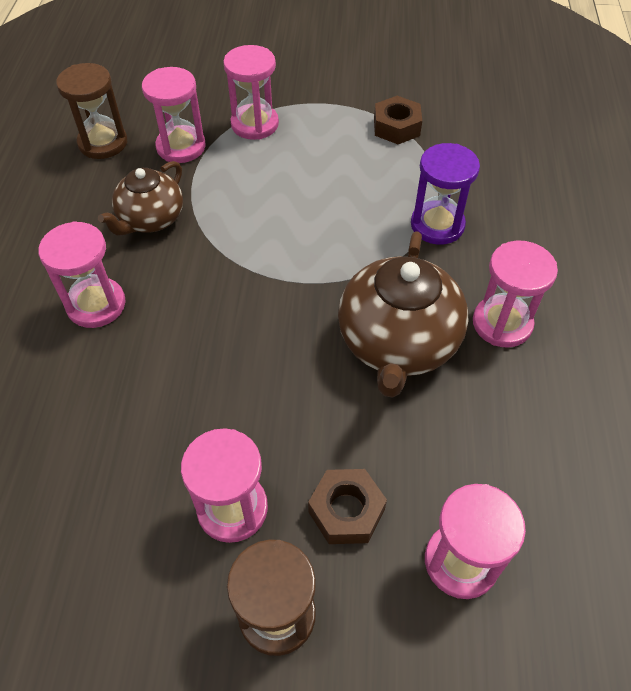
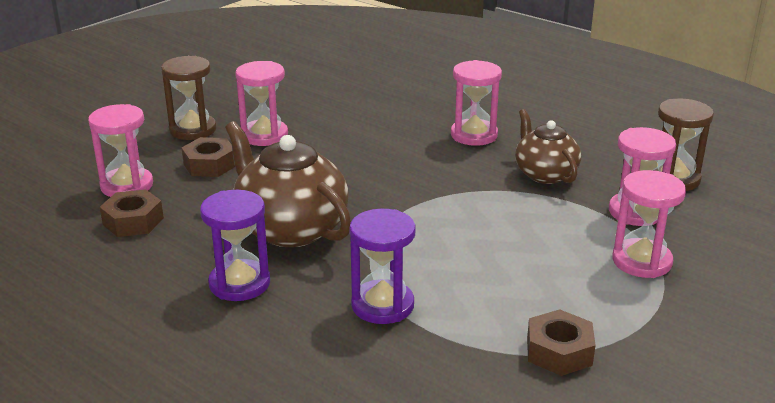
camera: 125 degrees right, 25 degrees down
(502, 323) = (239, 283): pink hourglass -> purple hourglass
(509, 486) = (133, 221): none -> brown nut

